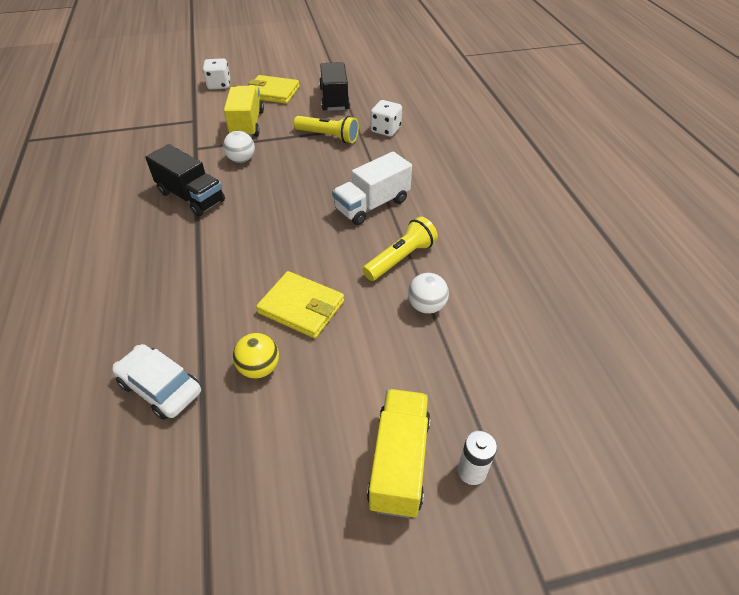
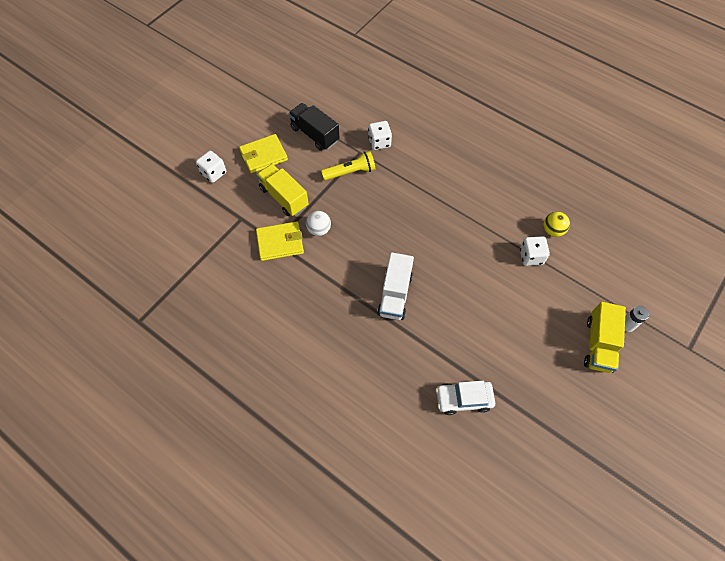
camera: 40 degrees left, 15 degrees up
(191, 197) = (325, 280): black truck -> none
(259, 368) = (495, 351): yellow ball -> yellow ball (552, 230)
(301, 307) = (475, 303): yellow wallet -> yellow wallet (280, 242)
(372, 205) = (436, 210): white truck -> white truck (395, 294)
(399, 462) = (598, 344): yellow truck -> yellow truck turned 135 degrees counterclockwise
(400, 258) = (490, 236): yellow flashlight -> none
(426, 306) = (531, 256): white ball -> white dice

